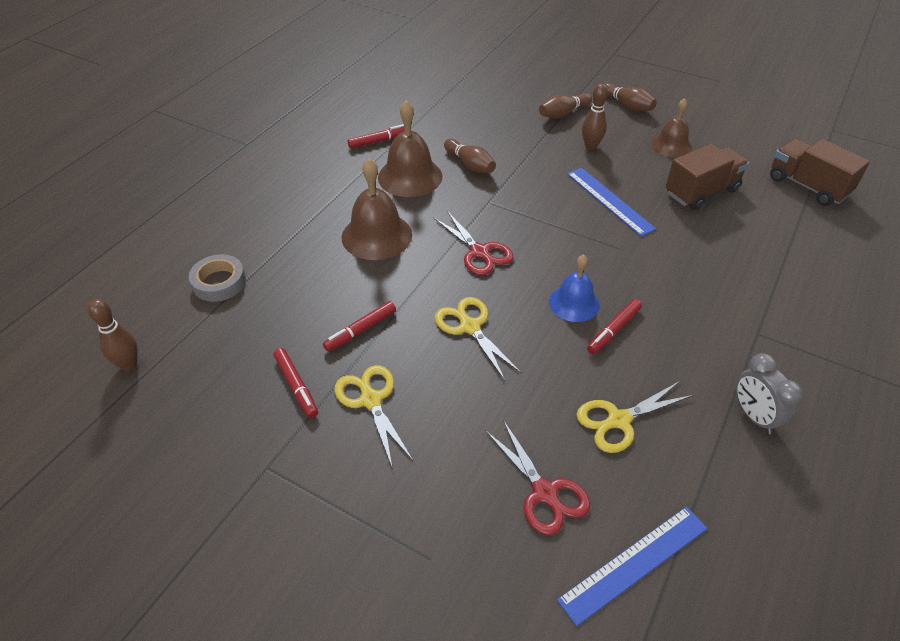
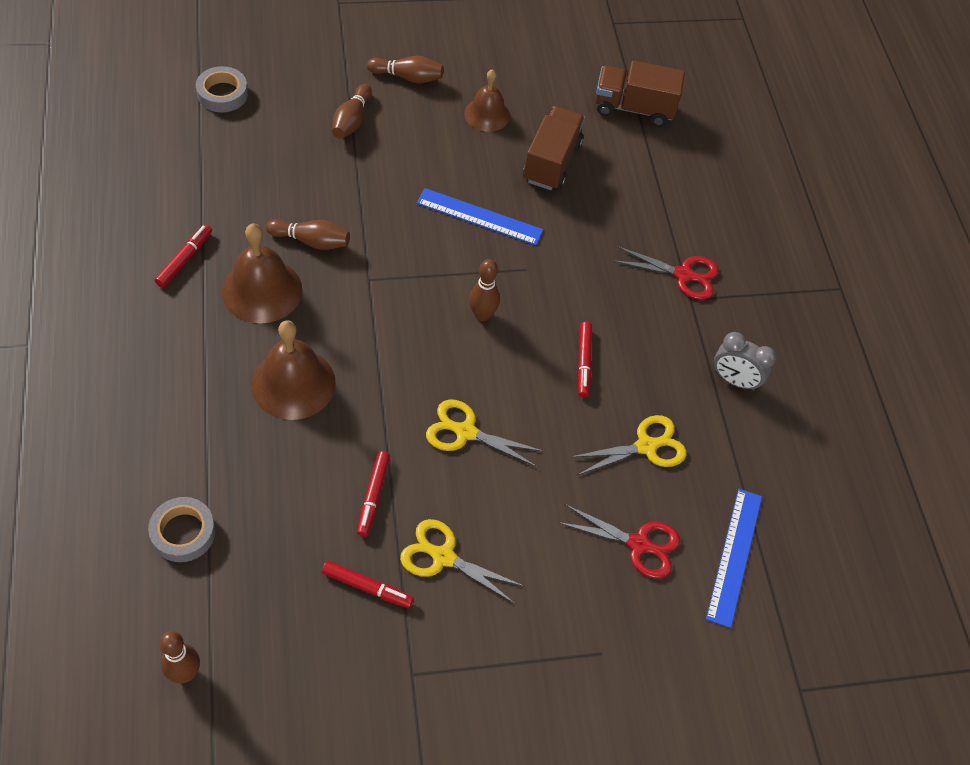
camera: 45 degrees left, 10 degrees up
(479, 252) = (408, 345): red scissors -> red scissors (683, 275)
(489, 72) = (222, 94): none -> grey tape
(574, 303) = (532, 353): blue bell -> none
(591, 146) = (412, 154): brown bowling pin -> brown bowling pin (482, 315)
(619, 420) = (646, 446): yellow scissors -> yellow scissors turned 135 degrees counterclockwise

